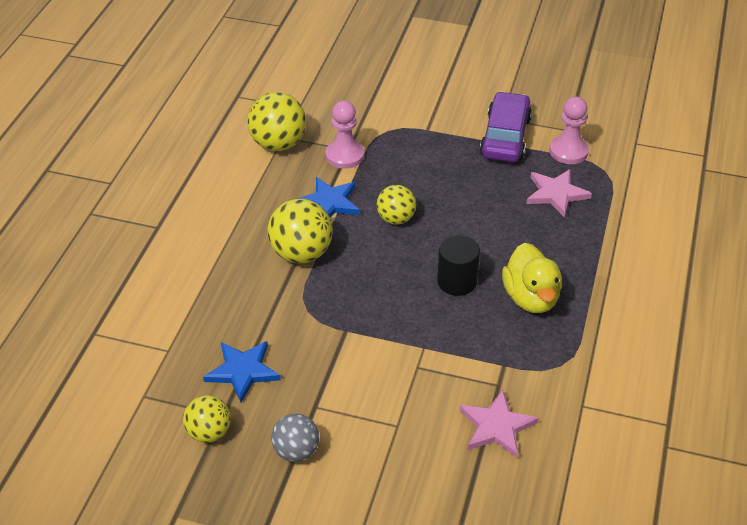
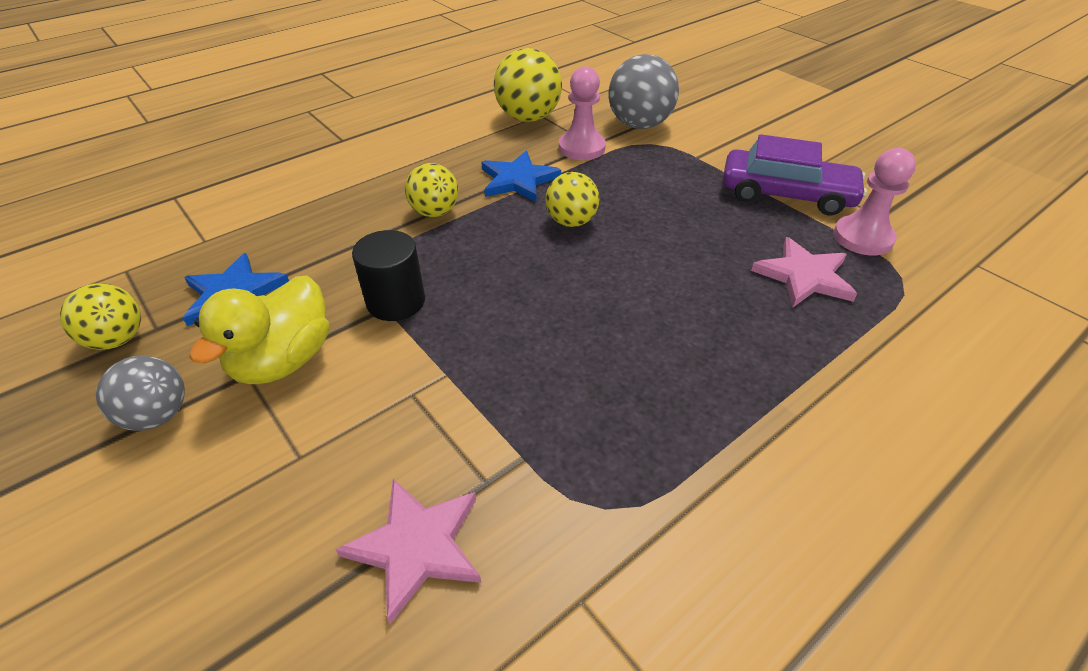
camera: 35 degrees right, 0 degrees up
(301, 254) = (435, 212): yellow ball -> yellow ball, size x0.63
(364, 116) = (639, 125): none -> grey ball
(457, 281) = (571, 317): black cylinder -> black cylinder (396, 301)
(505, 137) = (786, 194): purple car -> purple car turned 60 degrees clockwise
(531, 298) = (651, 385): yellow duck -> yellow duck (284, 360)

